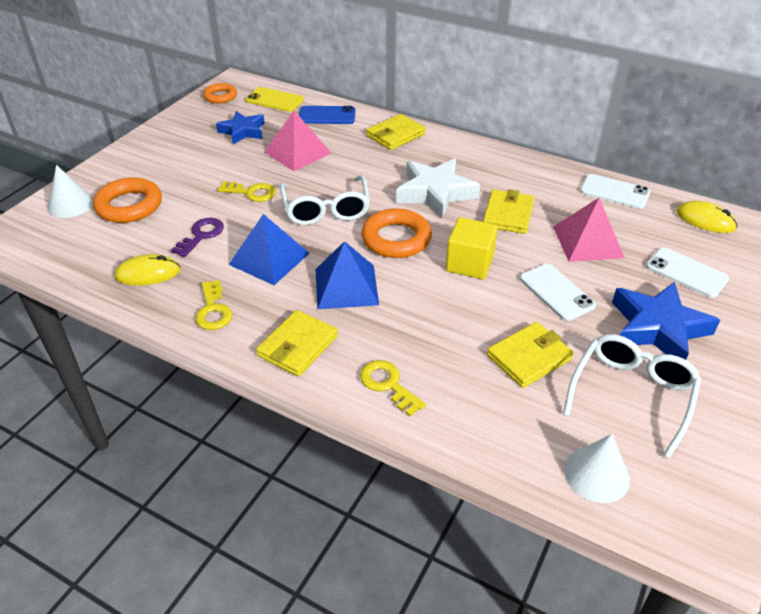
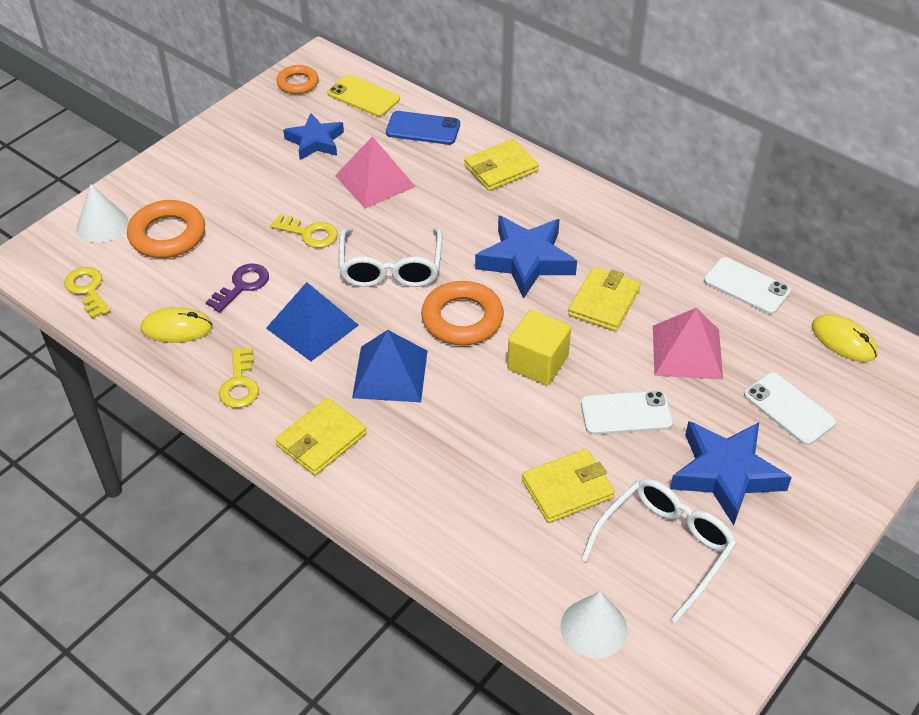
camera: 10 degrees right, 5 degrees up
(388, 385) = (406, 498): yellow key -> yellow key (87, 290)
(435, 193) = (526, 260): white star -> blue star
(556, 292) = (626, 413): white phone -> white phone turned 75 degrees counterclockwise

